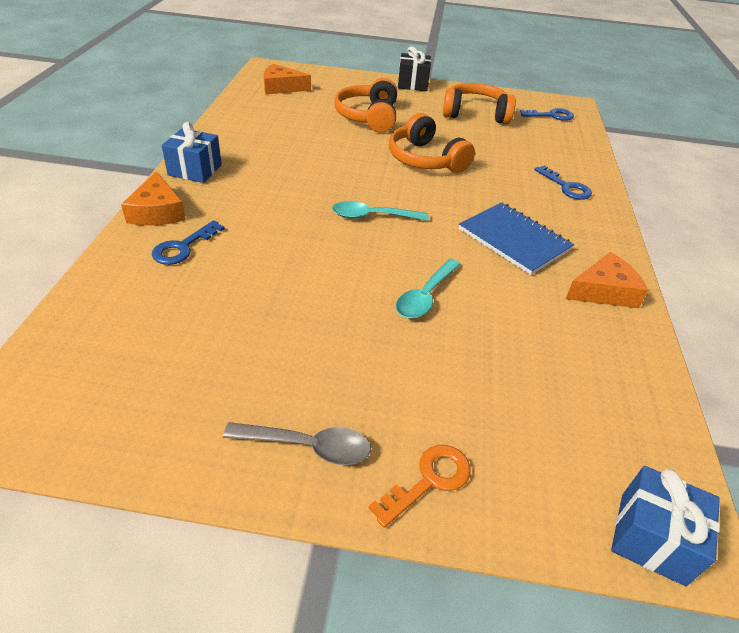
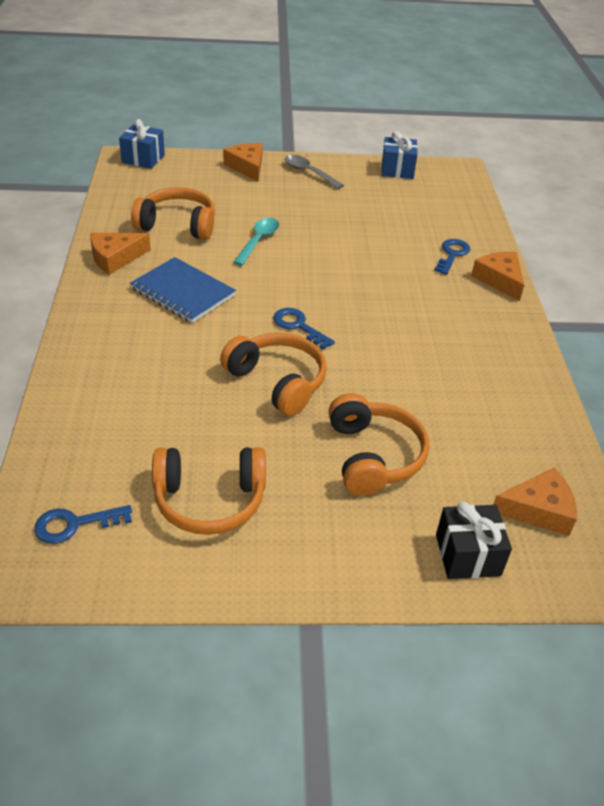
camera: 170 degrees right, 0 degrees up
(195, 170) = (511, 327): blue gift -> blue gift (397, 170)
(308, 446) = (308, 172): grey spoon -> grey spoon turned 45 degrees clockwise
(372, 216) = (317, 299): turquoise spoon -> none
(412, 84) = (329, 580): black gift -> black gift (467, 555)
(429, 480) = (247, 167): orange key -> orange cheese
(539, 337) = (177, 225): none -> orange headphones
(566, 187) = (107, 364): blue key -> blue key (298, 326)

